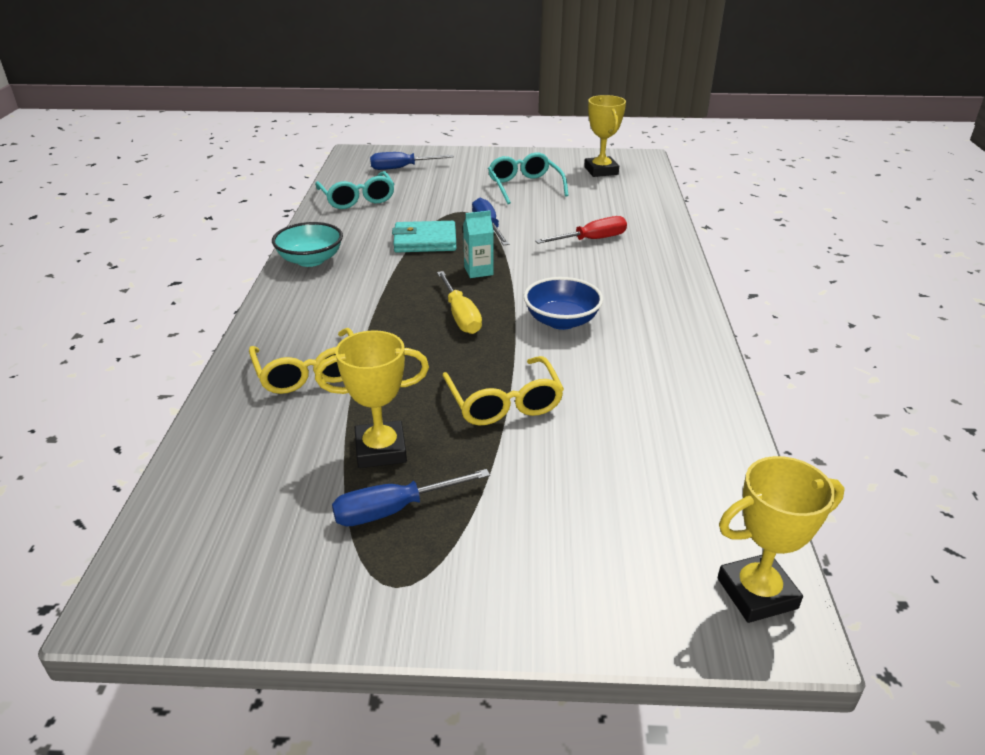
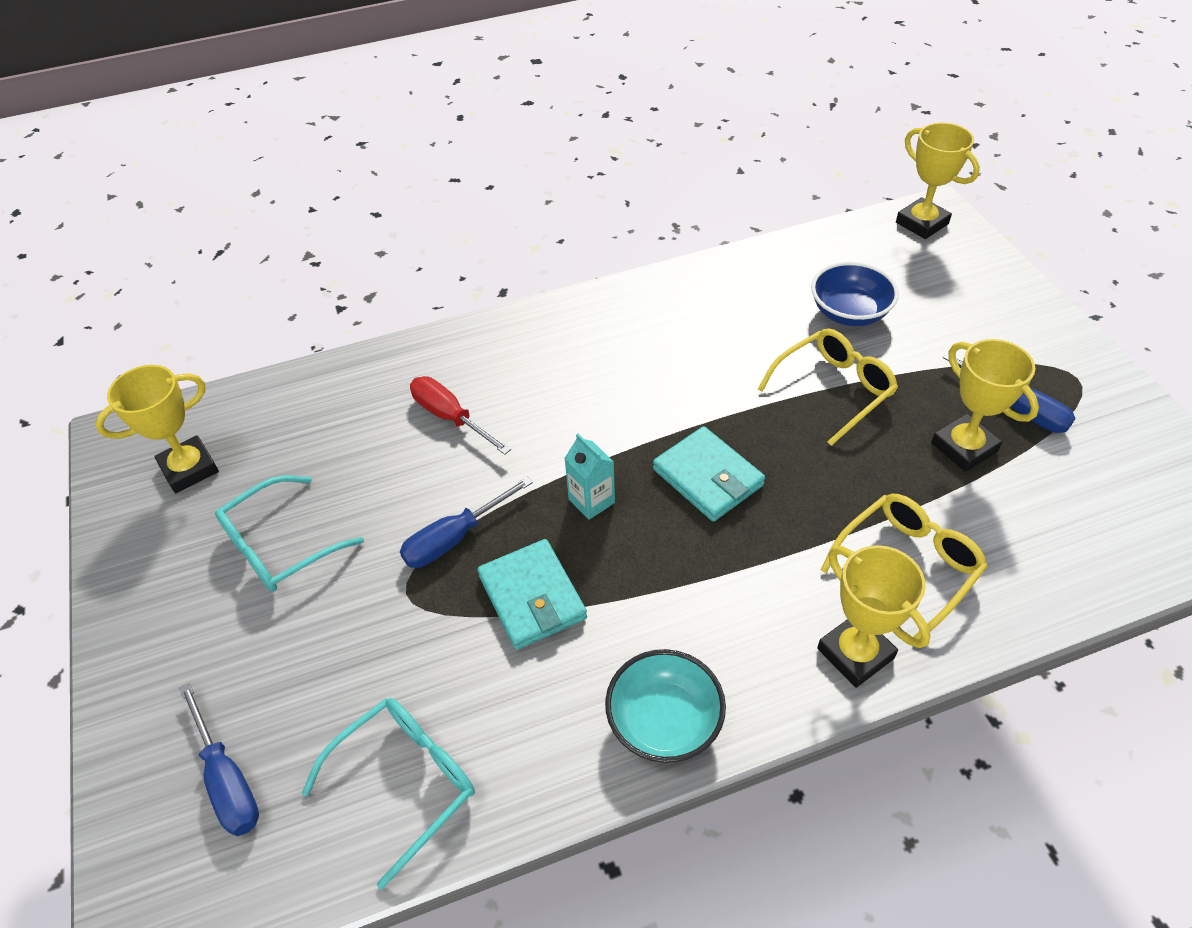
camera: 110 degrees left, 15 degrees up
(276, 328) = (855, 653): none -> yellow trophy
(461, 316) = (708, 477): yellow screwdriver -> turquoise wallet
(561, 321) = (665, 391): blue bowl -> blue bowl (849, 313)

